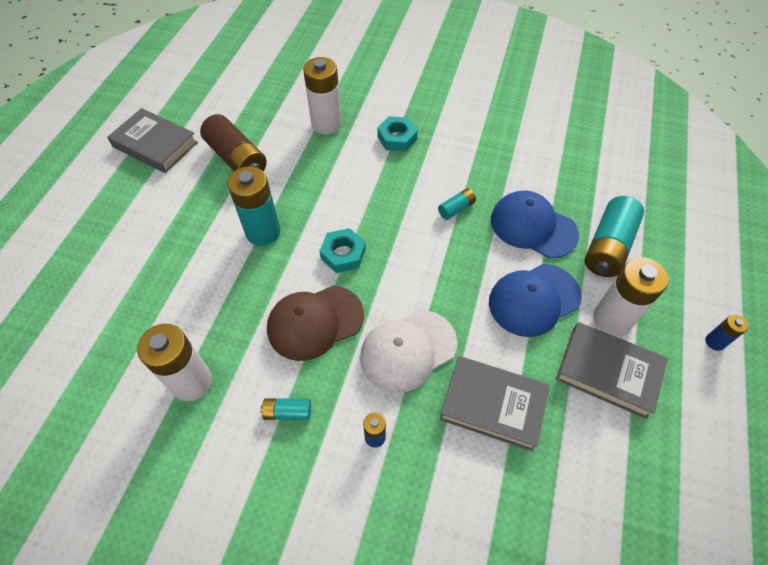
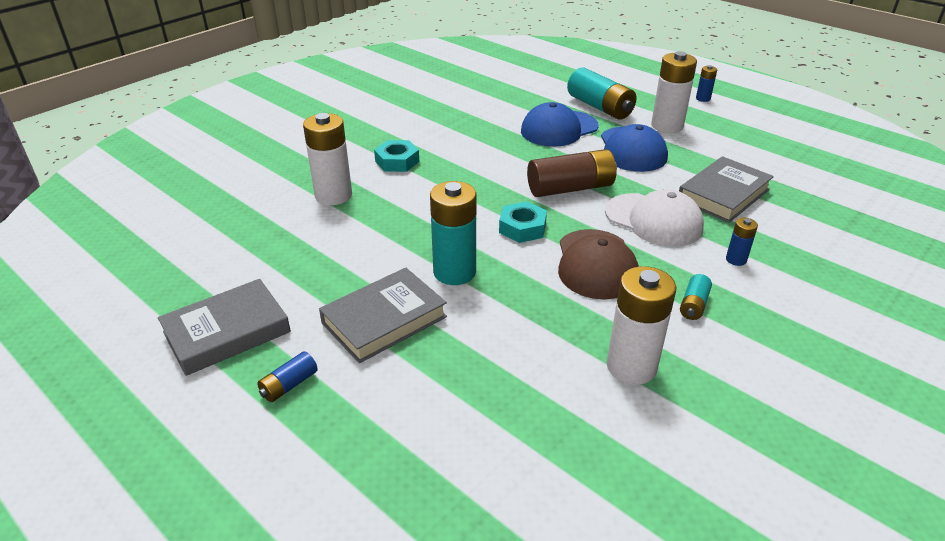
camera: 65 degrees left, 20 degrees down
(118, 195) = (289, 385): none -> blue battery
(237, 159) = (324, 267): brown battery -> brown battery (570, 188)
(408, 350) = (653, 220): white cap -> white cap turned 45 degrees counterclockwise
(456, 209) = (512, 156): turquoise battery -> none
(608, 372) = (711, 141): grey book -> grey book (384, 320)

